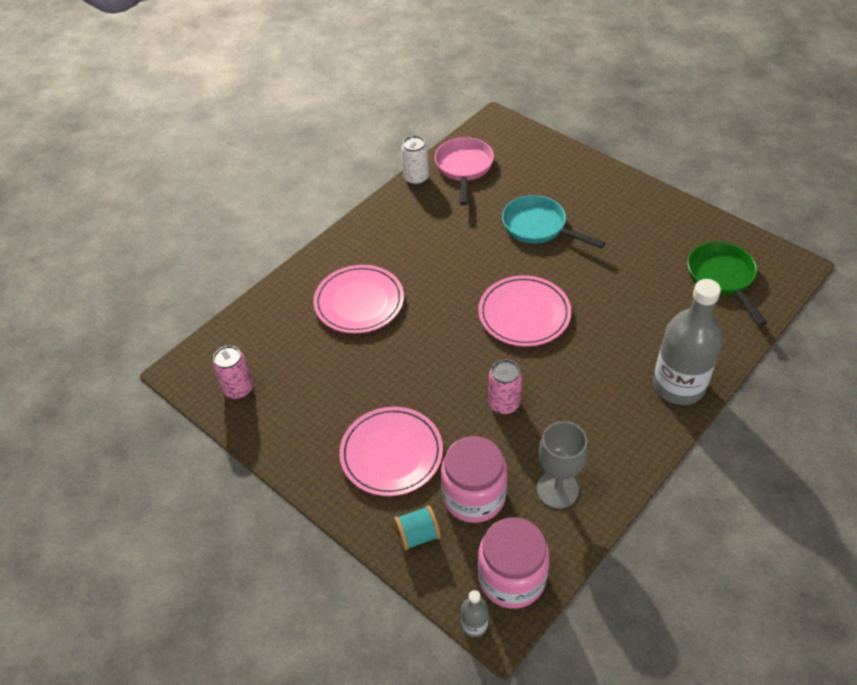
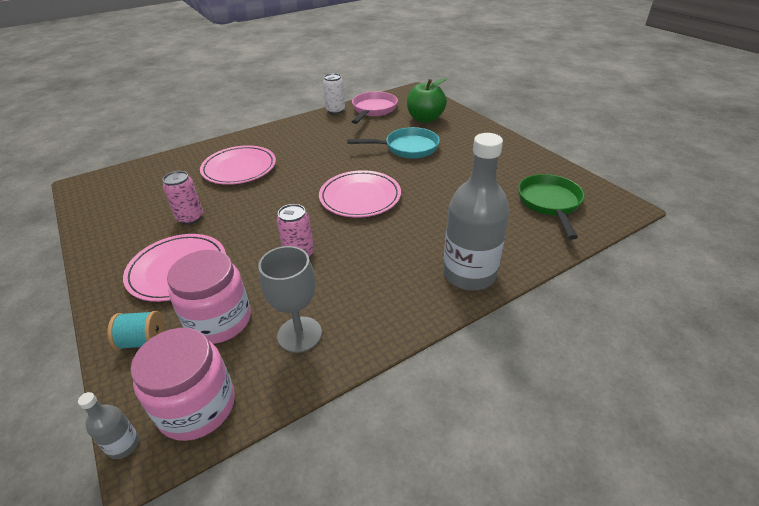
camera: 15 degrees right, 10 degrees down
(238, 389) = (106, 203): pink can -> pink can (190, 218)
(536, 172) = (425, 119): none -> green apple
(538, 227) = (407, 148): turquoise pan -> turquoise pan turned 120 degrees clockwise

